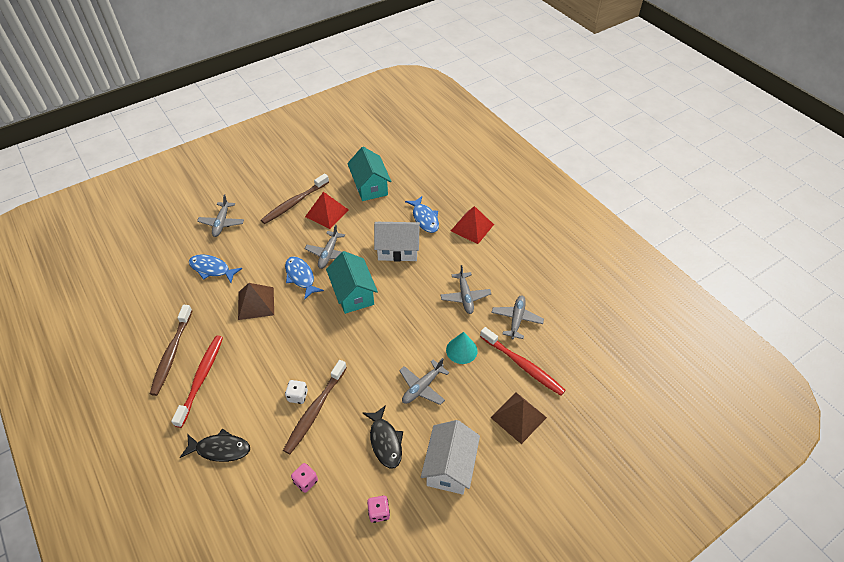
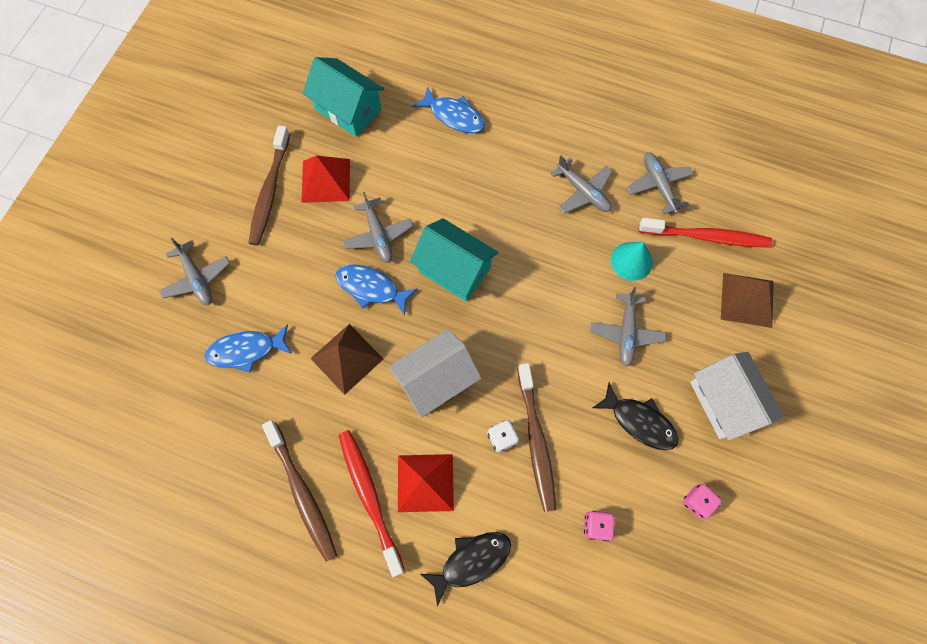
camera: 35 degrees left, 20 degrees up
(398, 250) = (457, 178): white house -> white house (436, 380)
(472, 227) = (519, 95): red pyramid -> red pyramid (425, 482)

